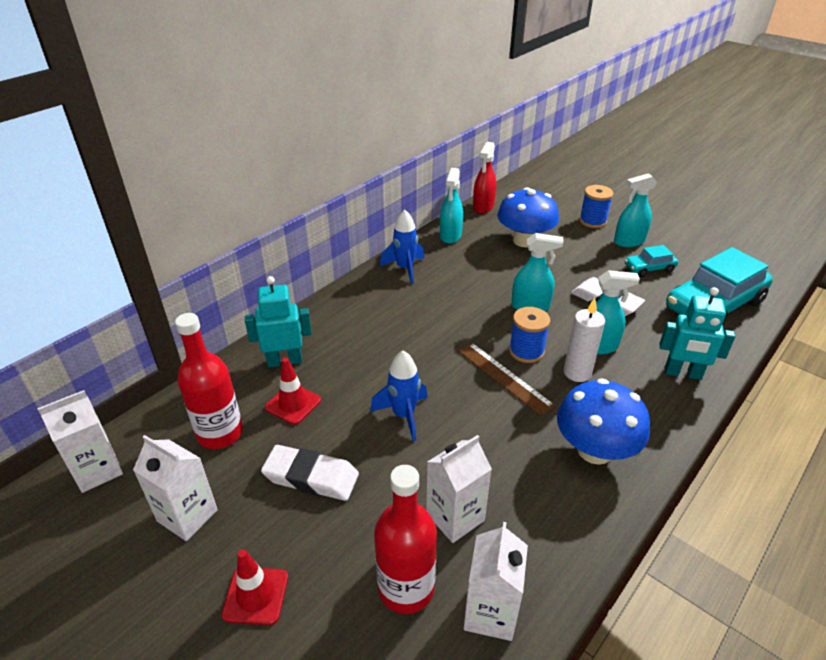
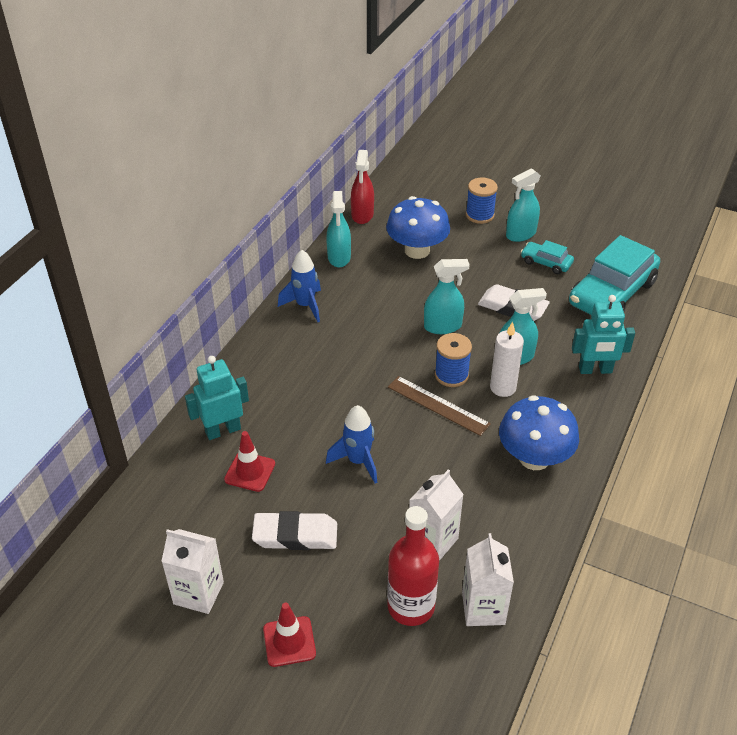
camera: 15 degrees left, 5 degrees up
(97, 470) = (92, 573): white carton -> none
(220, 433) = (192, 514): red bottle -> none
(649, 268) = (546, 263): turquoise car -> turquoise car turned 60 degrees clockwise

